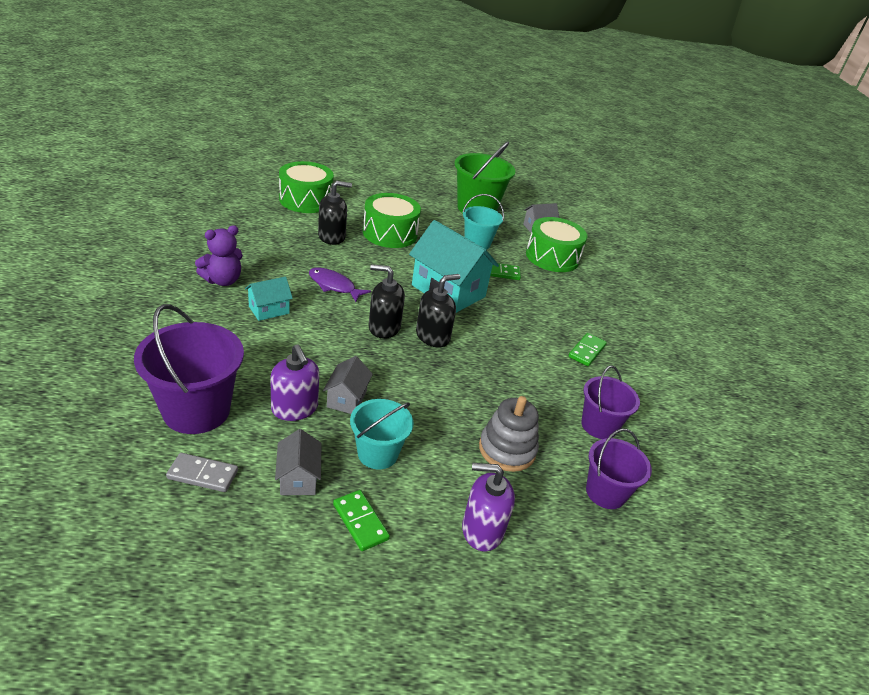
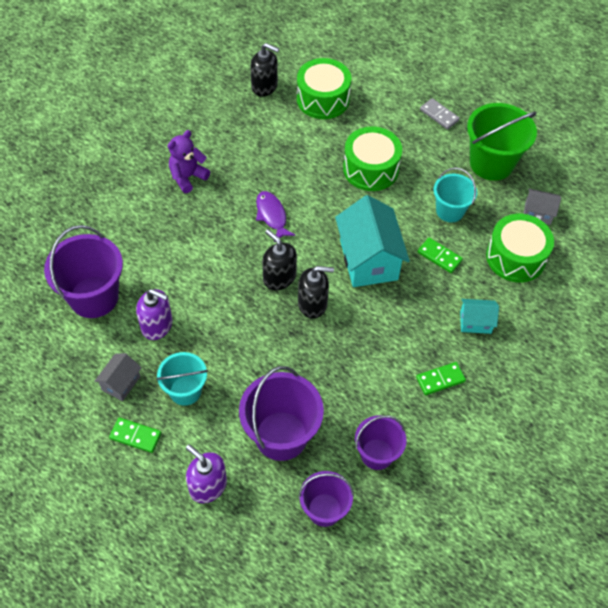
camera: 40 degrees right, 20 degrees up
(202, 474) = (67, 351): grey domino -> grey domino (439, 115)
(223, 280) = (187, 177): purple teddy bear -> purple teddy bear turned 135 degrees clockwise
(269, 310) = (202, 222): turquoise house -> turquoise house (475, 322)
(295, 408) = (157, 325): purple soap dispenser -> purple soap dispenser turned 75 degrees counterclockwise
(332, 237) = (312, 156): black soap dispenser -> black soap dispenser (264, 86)
(347, 399) = (198, 334): grey house -> none
(360, 522) = (135, 436): green domino -> green domino turned 75 degrees counterclockwise
(507, 449) = (281, 435): grey stacking toy -> purple bucket

